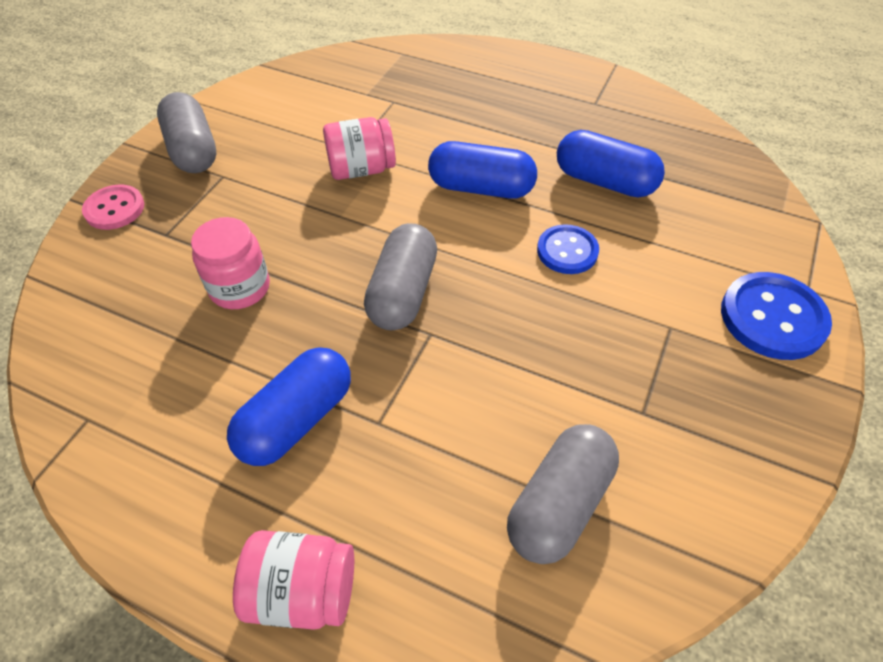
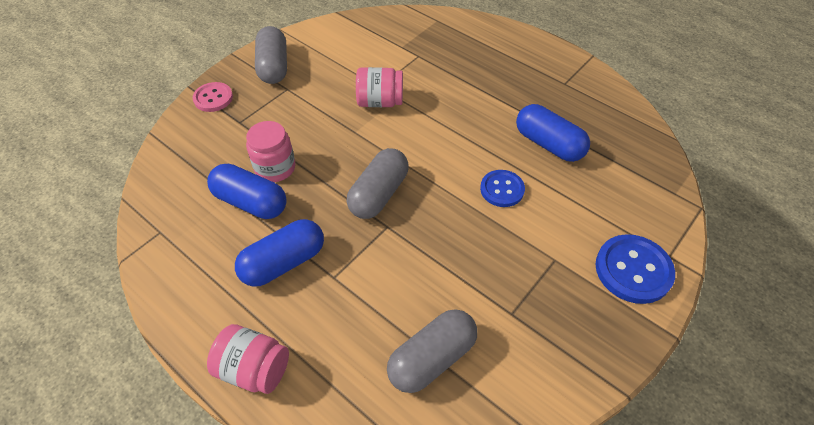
camera: 15 degrees right, 0 degrees up
(481, 188) = (458, 131): blue capsule -> blue capsule (251, 202)

